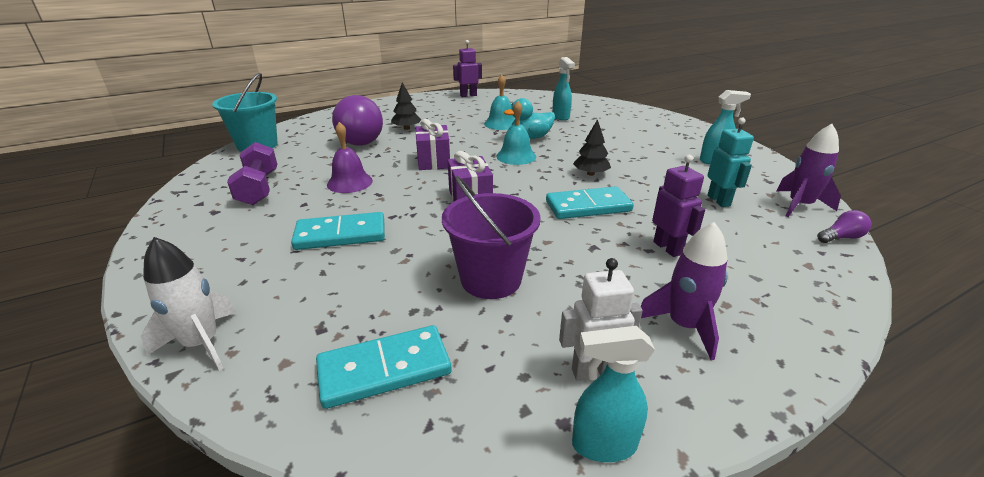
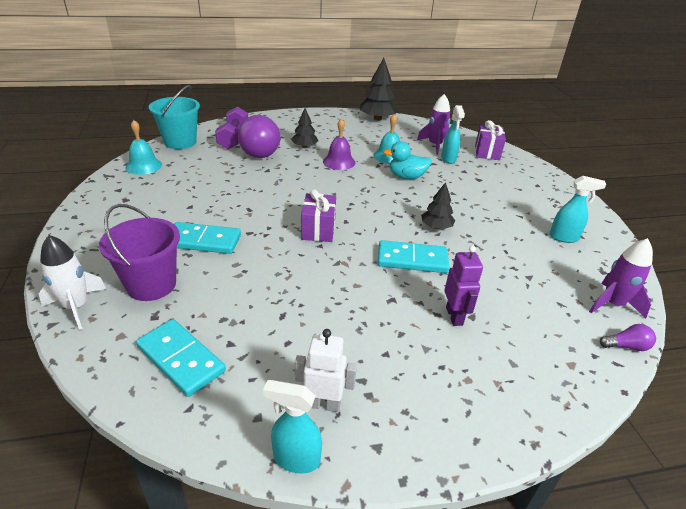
camera: 15 degrees right, 5 degrees up
(259, 188) = (164, 184): purple dumbbell -> purple dumbbell (233, 138)
(350, 182) = (232, 193): purple bell -> purple bell (339, 162)
(384, 369) = (181, 359): turquoise domino -> turquoise domino turned 45 degrees clockwise
(434, 161) = (309, 185): purple gift -> purple gift (487, 152)
(468, 95) = (377, 119): purple robot -> black tree
(491, 279) = (293, 308): purple bucket -> purple bucket (151, 285)
(516, 156) = (381, 194): turquoise bell -> turquoise bell (144, 166)
(684, 326) = (418, 388): purple rocket -> purple rocket (435, 145)
(719, 200) = (536, 281): turquoise robot -> none

